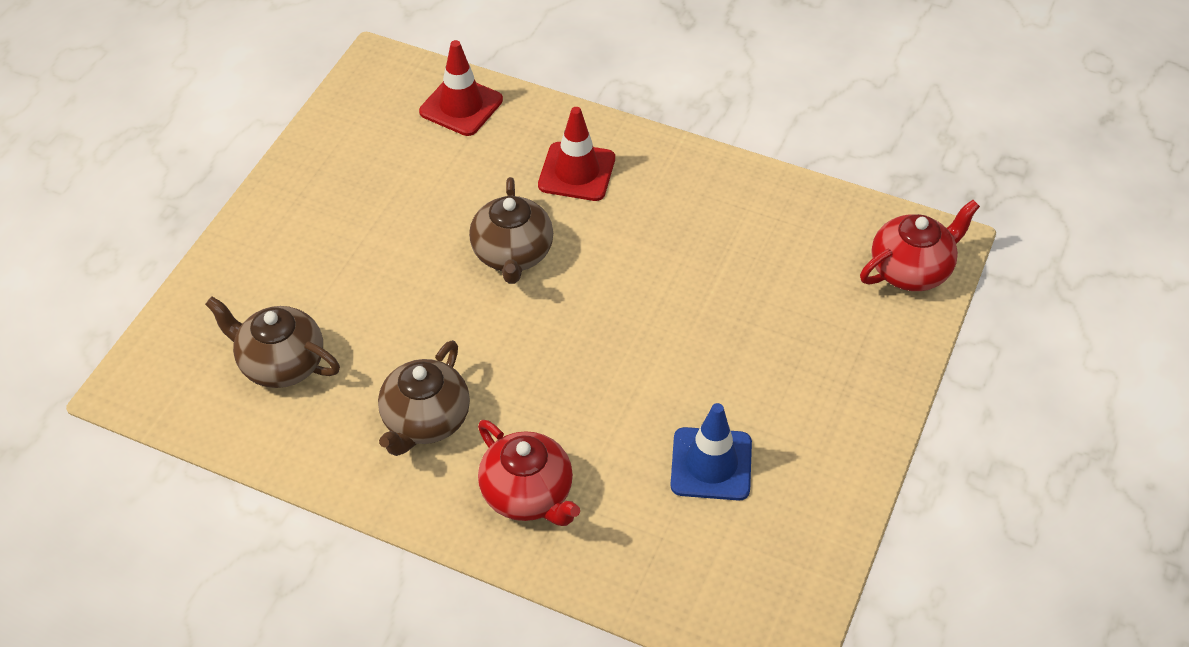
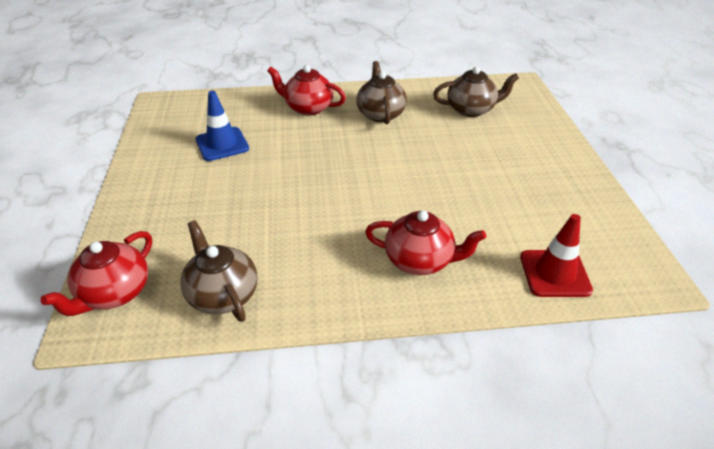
camera: 150 degrees right, 10 degrees down
(512, 254) = (411, 193): brown teapot -> brown teapot (222, 294)
(576, 172) = (420, 260): red traffic cone -> red teapot

